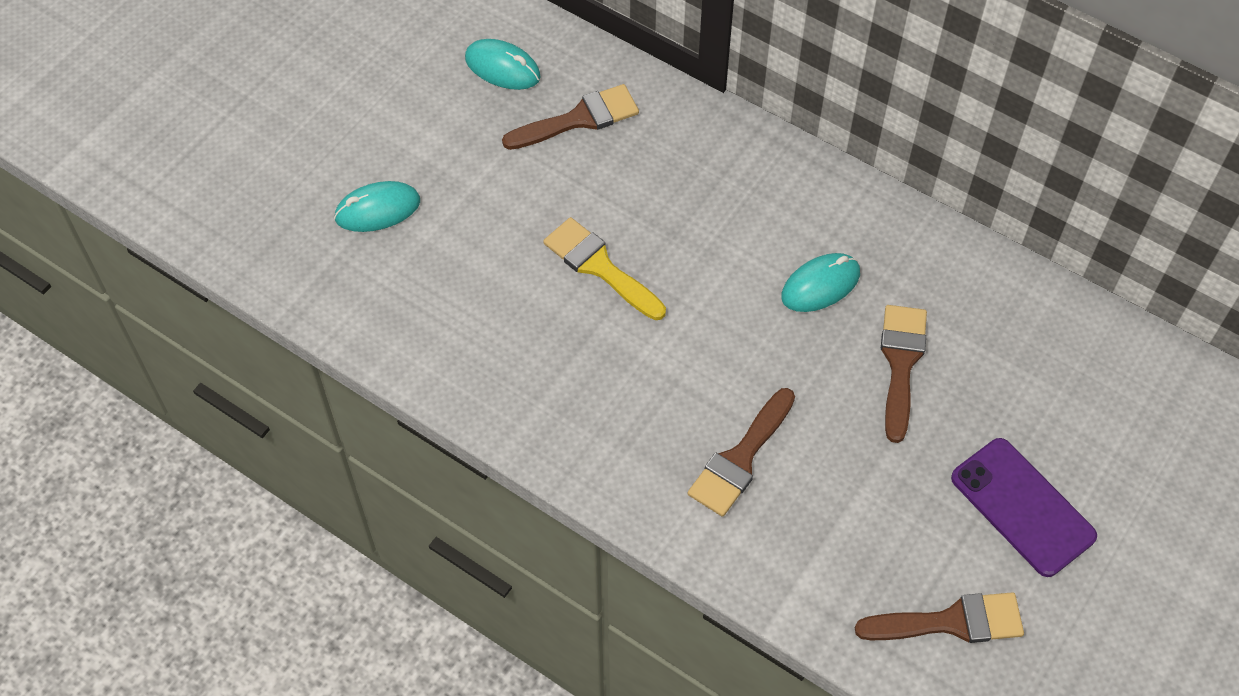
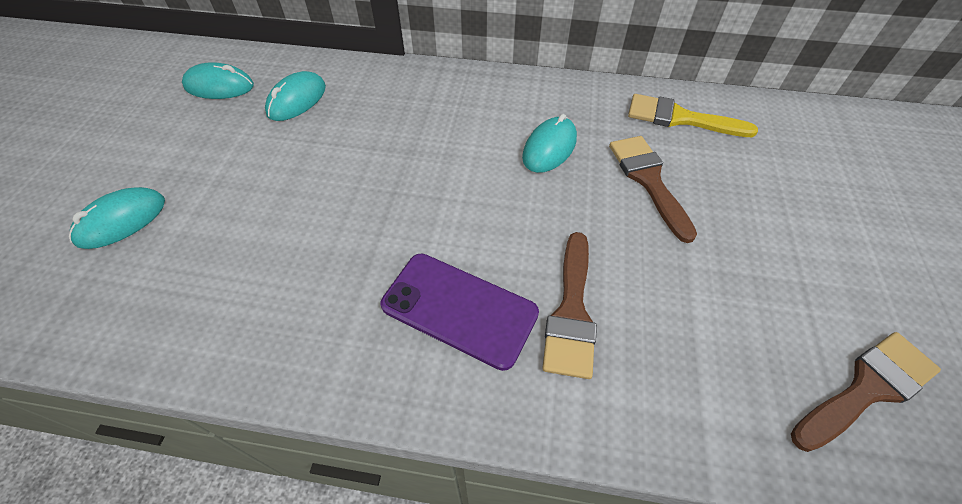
camera: 25 degrees left, 5 degrees down
(579, 119) = (297, 100): brown brush -> turquoise mouse
(599, 267) = (358, 196): yellow brush -> yellow brush (680, 118)
(1022, 507) = (827, 253): purple phone -> purple phone (459, 309)

